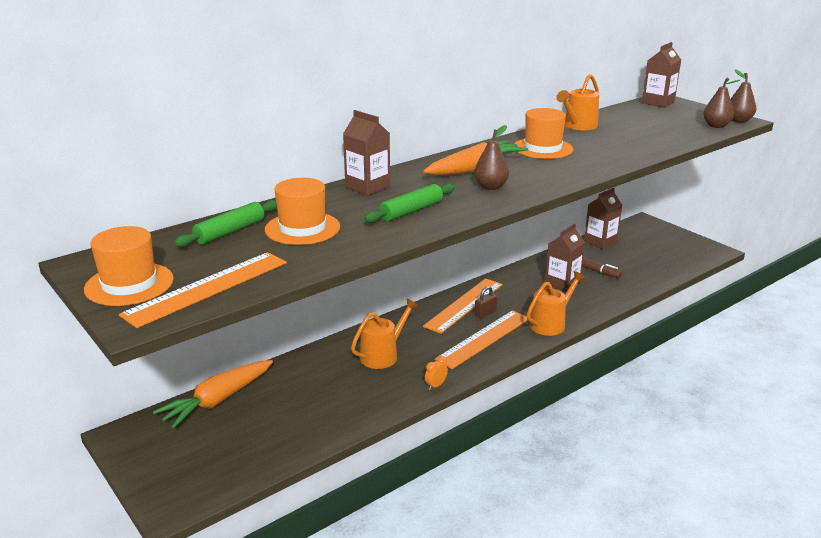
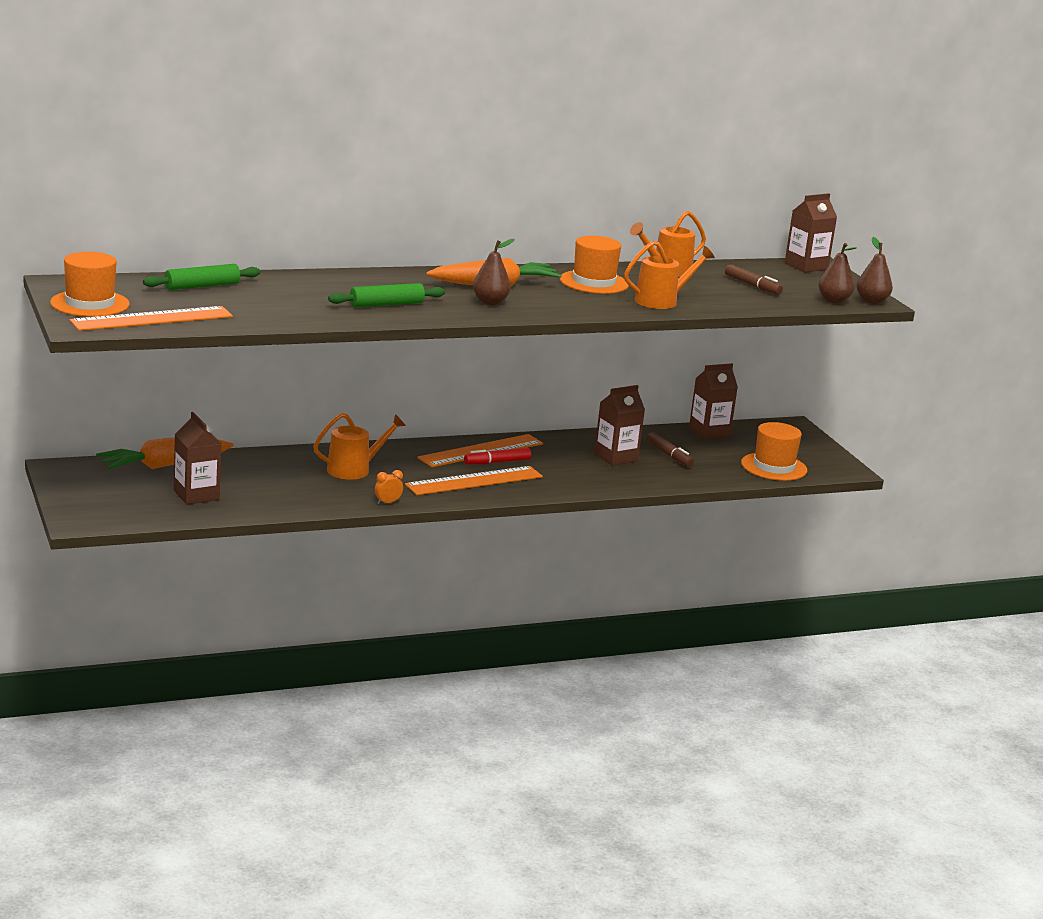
camera: 15 degrees right, 5 degrees down
(302, 228) = (270, 297): orange hat -> orange hat (774, 467)
(367, 187) = (365, 278): brown carton -> brown carton (196, 495)
(485, 313) = (497, 462): brown padlock -> red marker
(550, 324) = (561, 486): orange watering can -> orange watering can (661, 301)
(649, 126) = (752, 286): none -> brown marker

